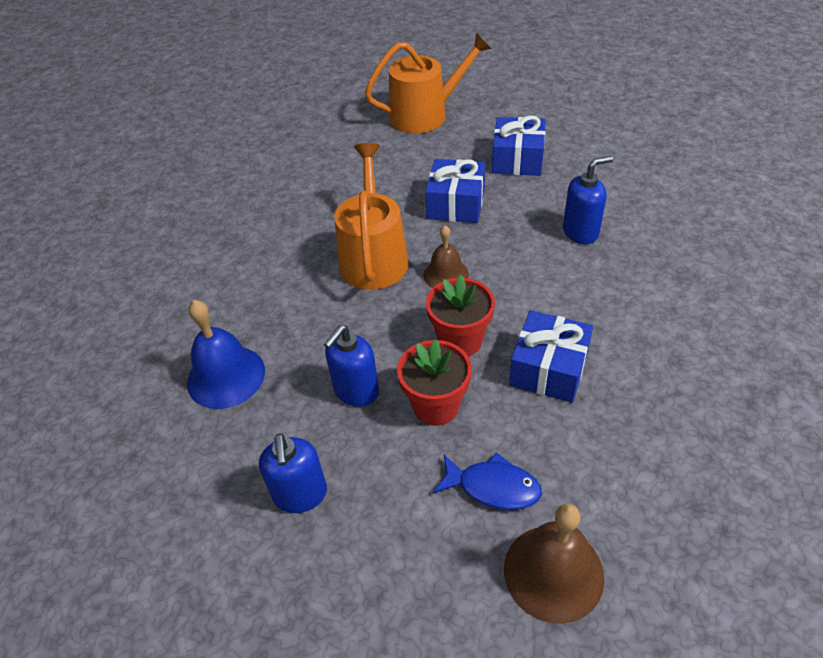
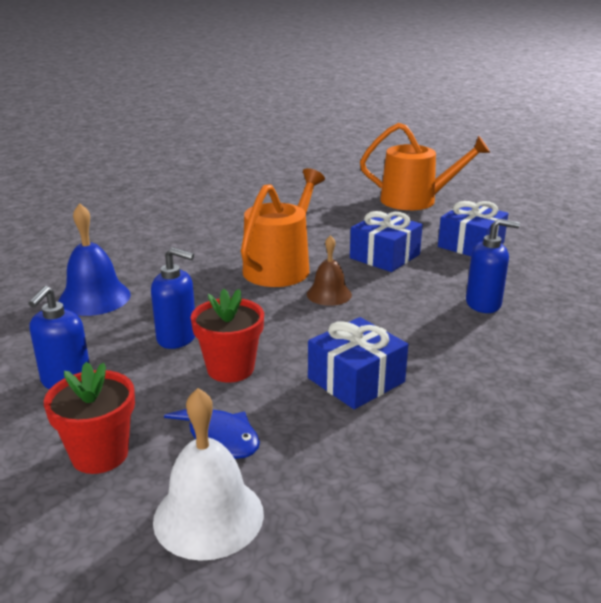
camera: 25 degrees right, 20 degrees down
(356, 391) = (177, 338): blue soap dispenser -> blue soap dispenser turned 135 degrees counterclockwise
(460, 341) = (296, 337): red flower pot -> red flower pot (100, 454)
(553, 572) = (208, 516): brown bell -> white bell

